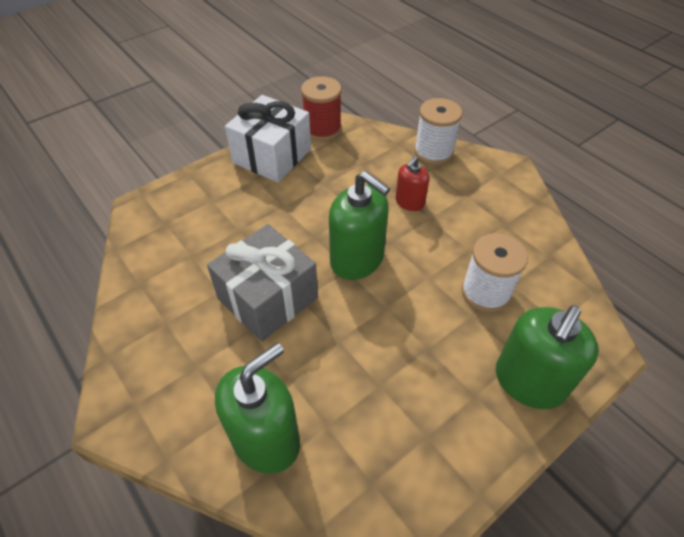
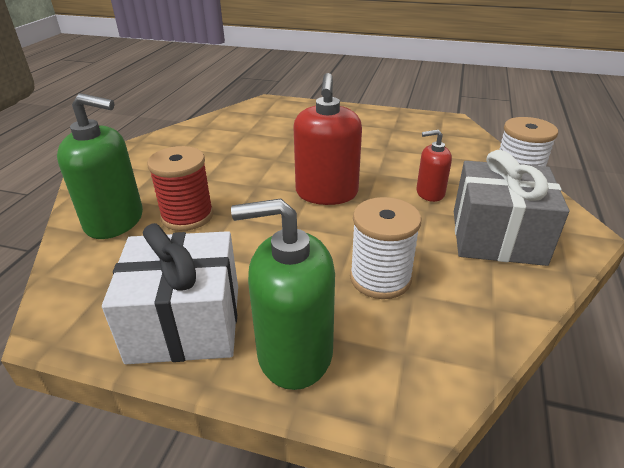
camera: 55 degrees right, 15 degrees down
(268, 298) = (241, 172): grey gift -> grey gift (497, 237)
(272, 156) = (380, 120): white gift -> white gift (185, 323)
(322, 129) = (443, 125): red spool -> red spool (187, 216)
(357, 259) = (326, 193): green soap dispenser -> red soap dispenser

